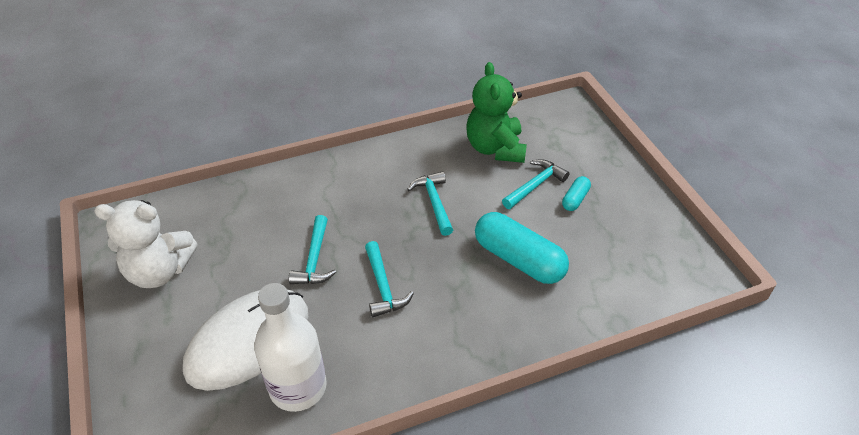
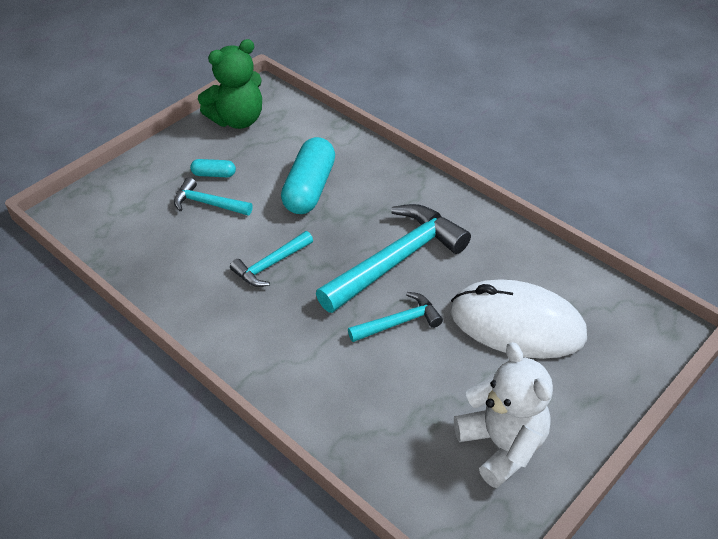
camera: 115 degrees left, 0 degrees up
(298, 387) = (529, 270): white bottle -> none
(383, 286) = (396, 260): turquoise hammer -> turquoise hammer, size x1.91
(495, 148) = (164, 247): green teddy bear -> green teddy bear (238, 120)

